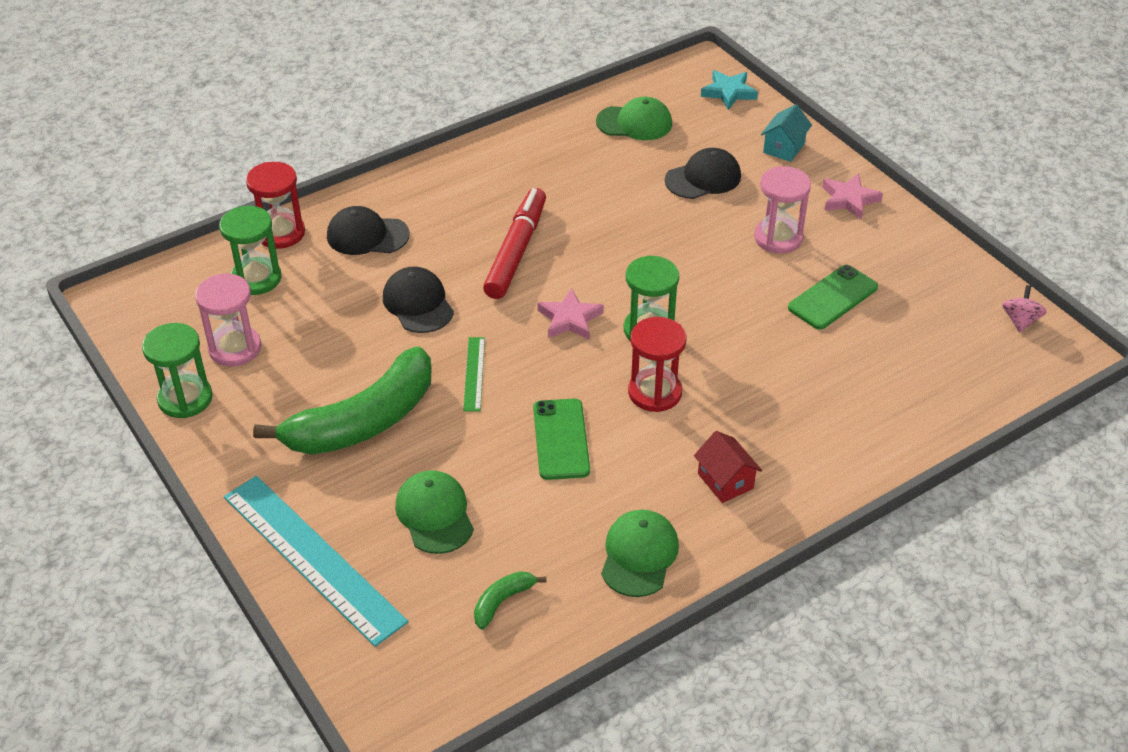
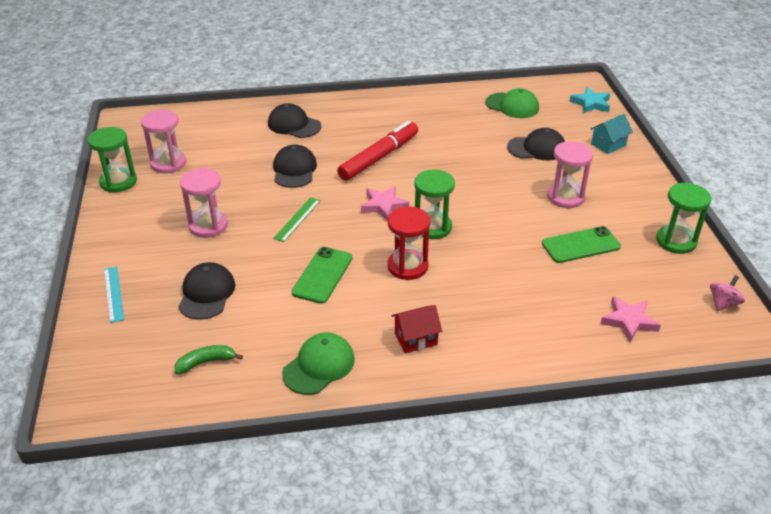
camera: 25 degrees right, 5 degrees down
(256, 278) = (211, 130): green hourglass -> green hourglass (676, 241)
(281, 233) = (245, 111): red hourglass -> none
(312, 558) = (113, 294): turquoise ruler -> turquoise ruler, size x0.46
(363, 421) = (208, 226): green banana -> pink hourglass
(434, 514) = (207, 293): green cap -> black cap
(725, 481) = (416, 339): red house -> red house turned 75 degrees clockwise
(849, 199) = (636, 187): pink star -> pink star (629, 321)

